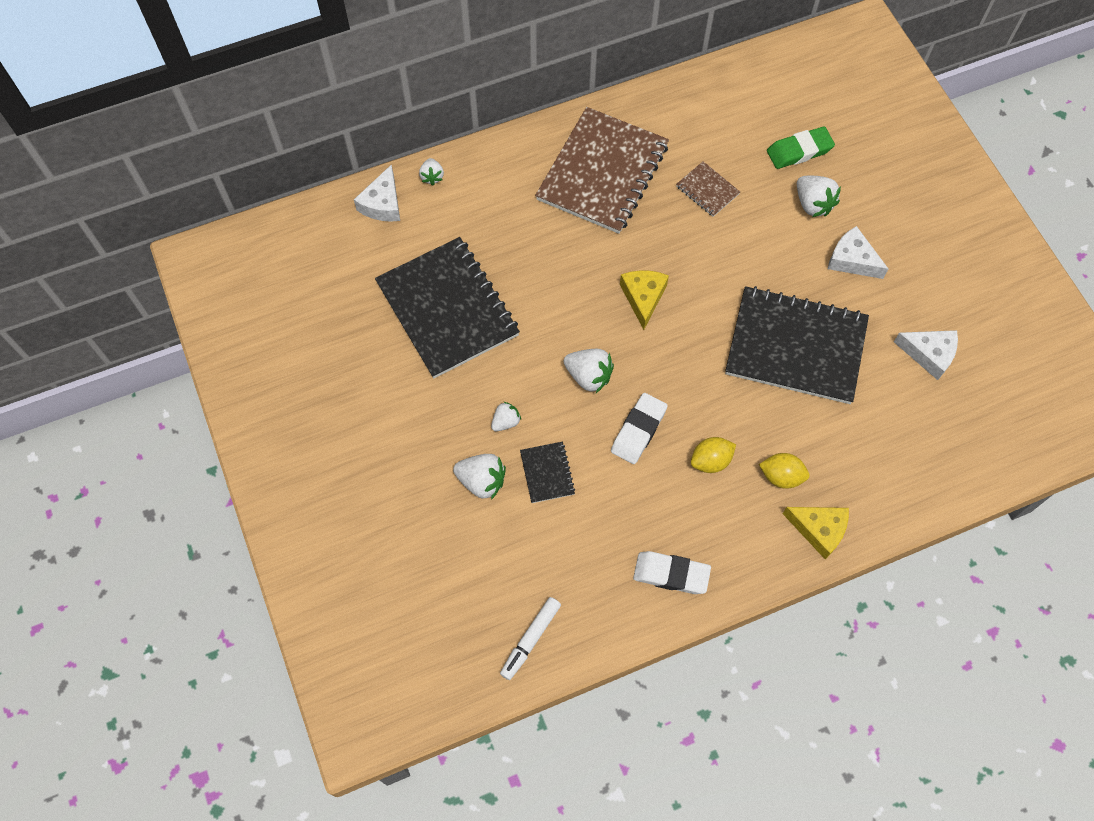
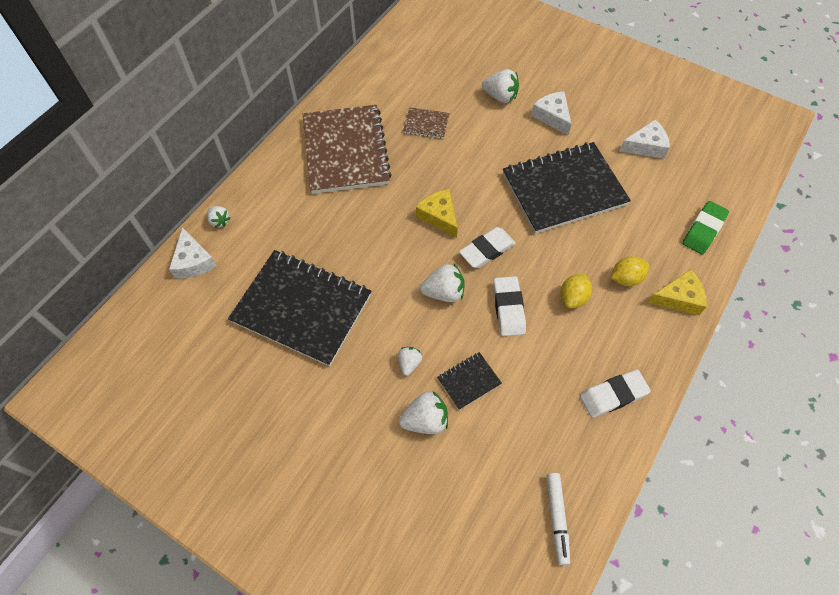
camera: 35 degrees left, 5 degrees down
(547, 473) = (469, 381): black notebook -> black notebook turned 75 degrees counterclockwise
(663, 361) = (487, 250): none -> white eraser
(799, 151) = (465, 70): green eraser -> green eraser (703, 230)
(852, 260) = (552, 116): white cheese -> white cheese turned 60 degrees clockwise

